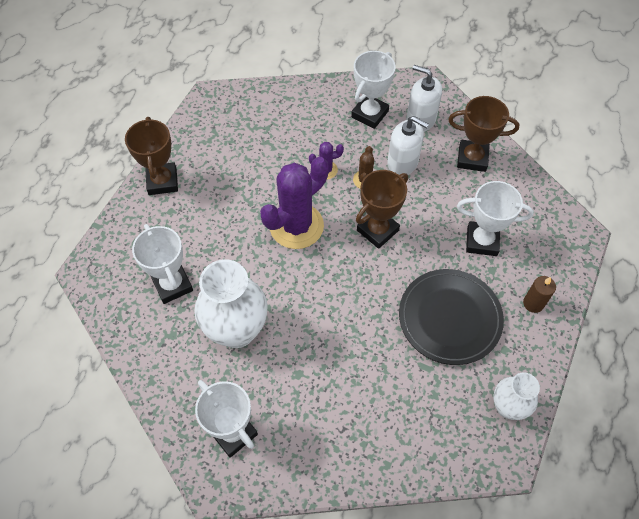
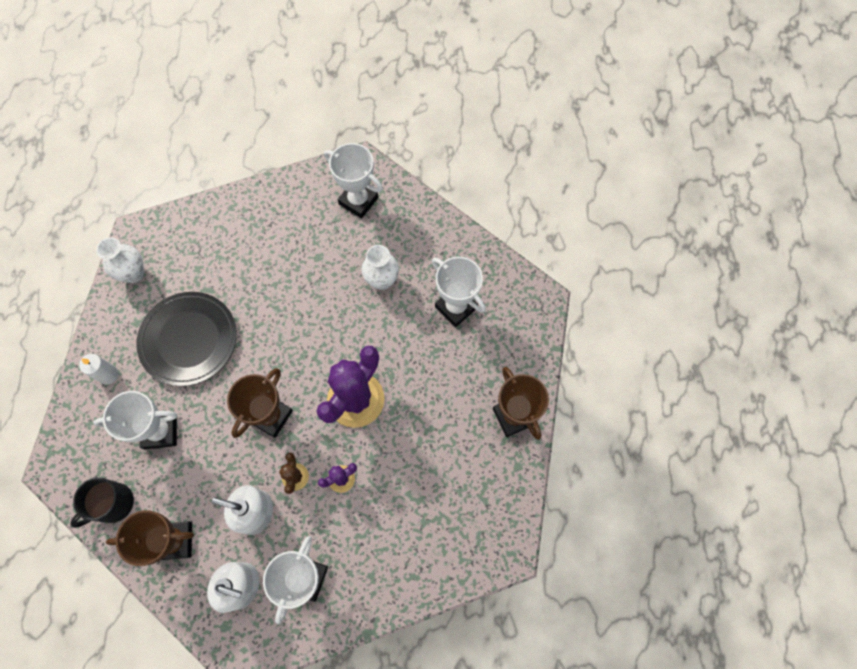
camera: 165 degrees right, 10 degrees up
(237, 330) = (382, 280): white vase -> white vase, size x0.58
(525, 195) = (113, 504): none -> black mug
(533, 303) = (108, 375): brown candle -> white candle

